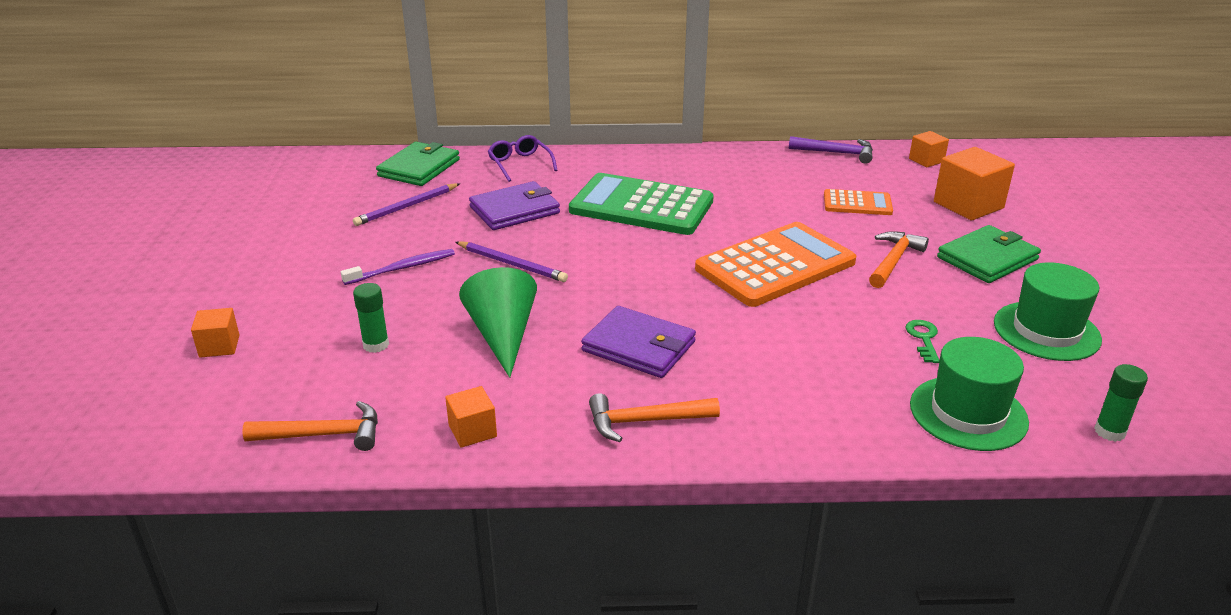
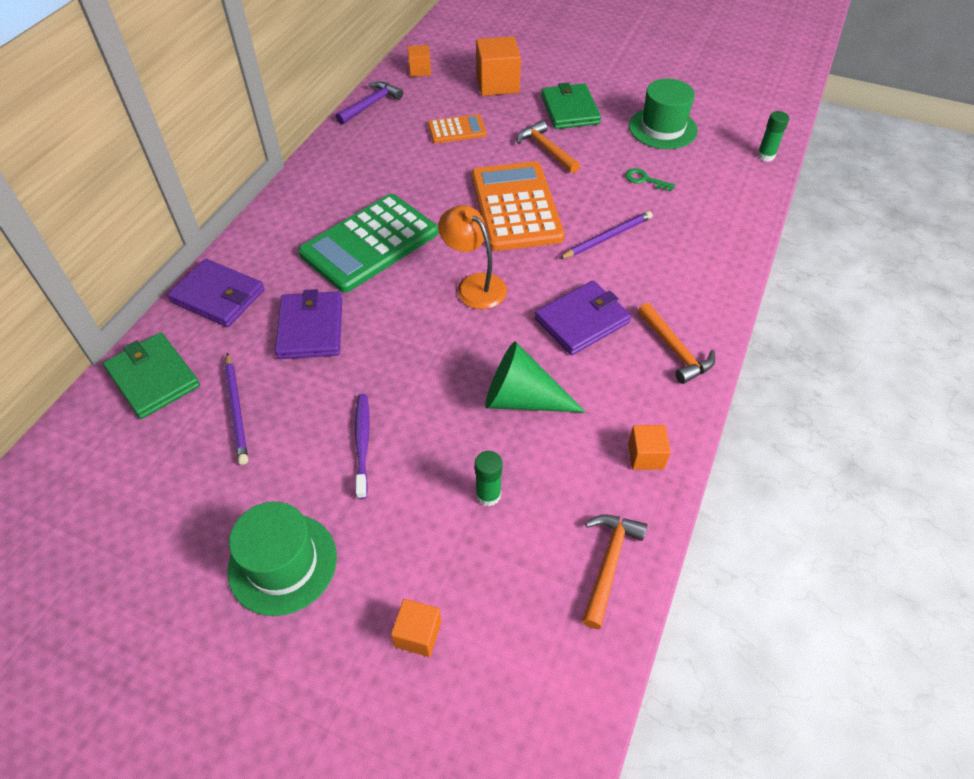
camera: 65 degrees left, 20 degrees up
(512, 264) = (410, 359): purple pencil -> purple pencil (607, 237)
(520, 164) = (218, 296): purple glasses -> purple wallet
(635, 271) = (474, 285): none -> orange lamp
(644, 421) = (675, 350): orange hammer -> orange hammer turned 45 degrees counterclockwise
(857, 203) = (457, 130): orange calculator -> orange calculator turned 45 degrees clockwise
(968, 413) = (728, 198): green hat -> green hat (283, 563)

